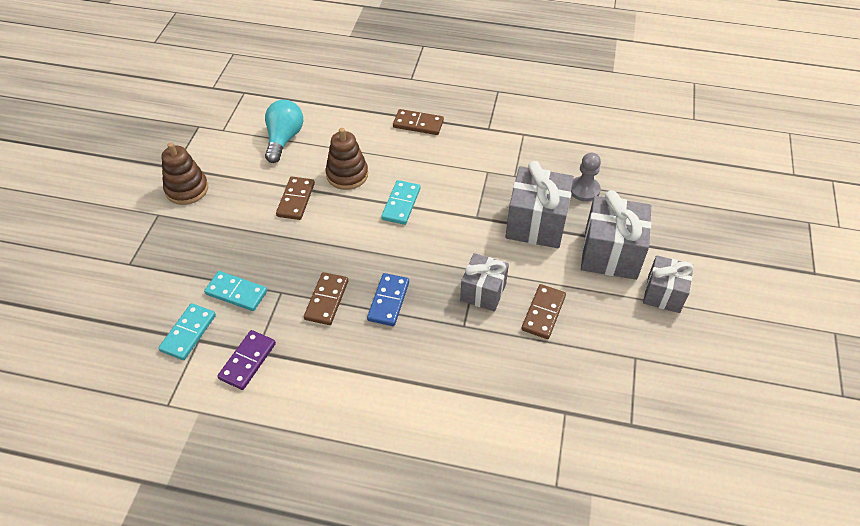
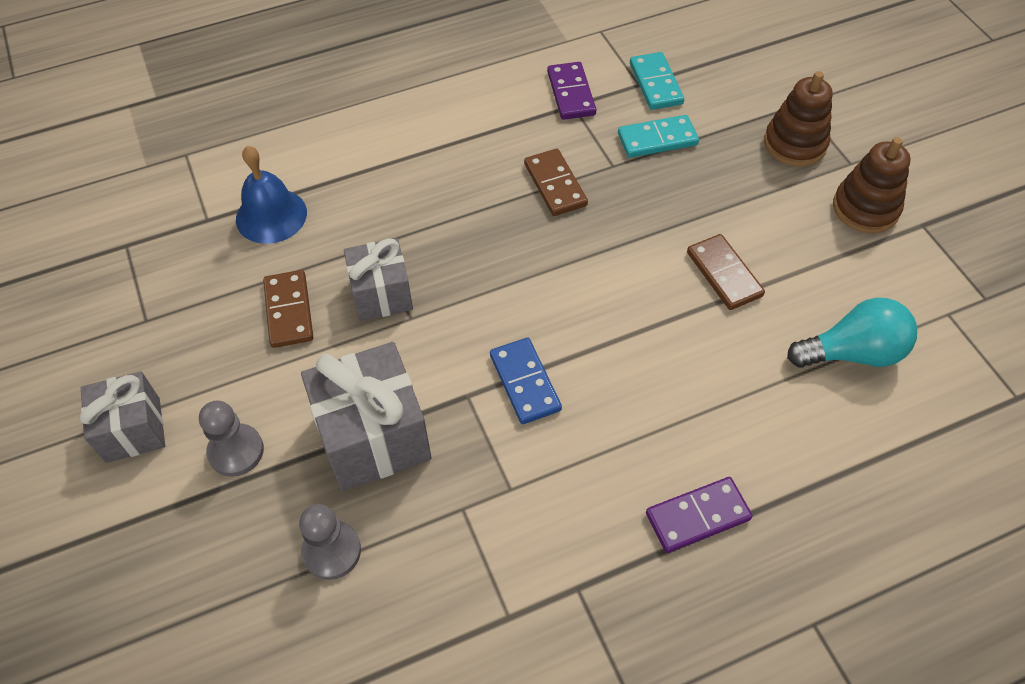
camera: 145 degrees right, 5 degrees up
(284, 139) = (852, 353): turquoise light bulb -> turquoise light bulb turned 75 degrees counterclockwise
(347, 175) = (703, 351): brown stacking toy -> brown stacking toy (795, 144)
(388, 301) = (485, 222): blue domino -> blue domino (524, 382)
(401, 204) = (586, 351): turquoise domino -> none
(418, 124) = (697, 516): brown domino -> purple domino
(519, 387) = (271, 215): none -> blue bell
(610, 254) = (236, 451): grey gift -> grey pawn

